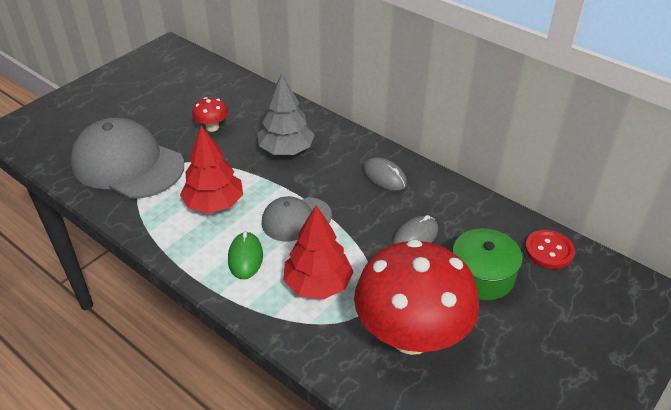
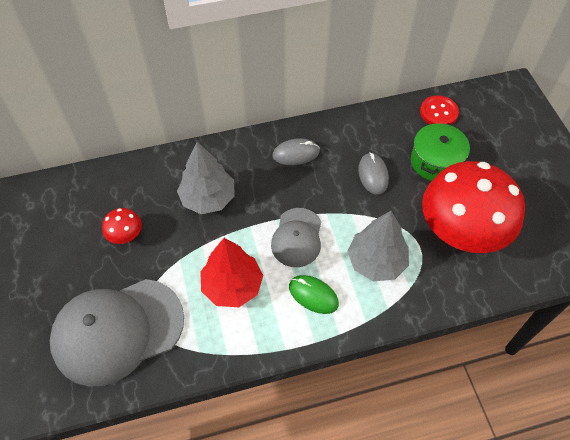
camera: 55 degrees left, 15 degrees up
(318, 284) = (376, 261): red tree -> grey tree

